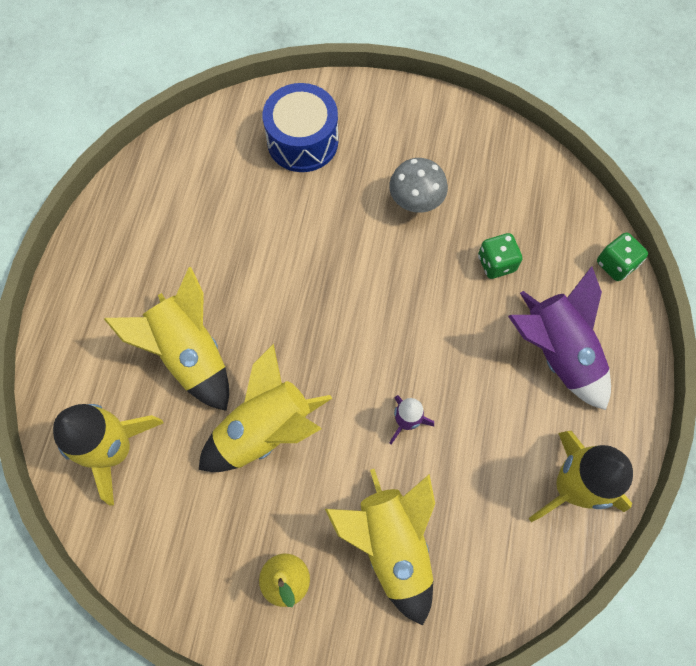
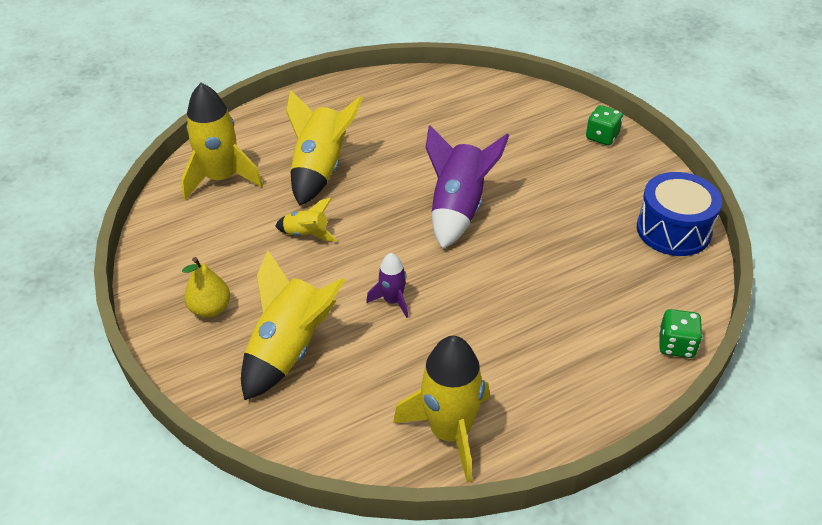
camera: 50 degrees right, 25 degrees down
(265, 430) = (307, 234): yellow rocket -> yellow rocket, size x0.52
(302, 141) = (534, 126): blue drum -> blue drum (673, 230)
(415, 202) = (566, 203): grey mushroom -> none
(496, 263) = (578, 274): green dice -> green dice (602, 137)
(556, 352) = (552, 354): purple rocket -> purple rocket (458, 209)

